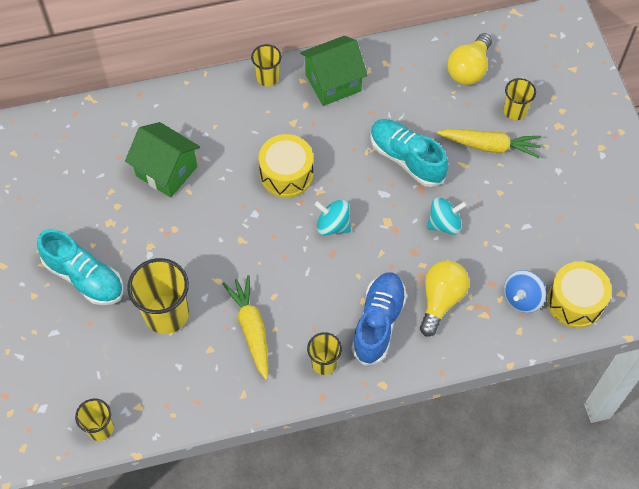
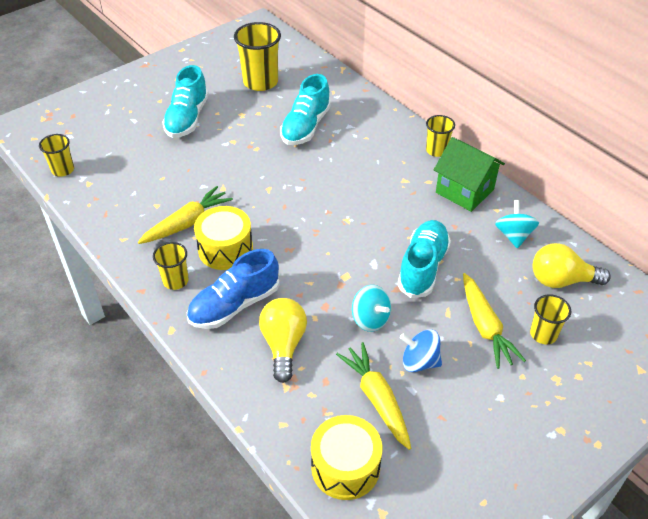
camera: 65 degrees right, 15 degrees down
(166, 171) = (305, 127): green house -> turquoise shoe
(166, 314) = (177, 170): yellow cup -> yellow cup (260, 82)
(286, 174) = (350, 193): yellow drum -> yellow drum (225, 249)
(333, 225) = (318, 240): turquoise spinning top -> turquoise spinning top (513, 235)
(378, 323) = (234, 305): blue shoe -> blue shoe turned 150 degrees clockwise
(441, 300) = (283, 345): yellow light bulb -> yellow light bulb turned 90 degrees counterclockwise
(522, 298) = (322, 414): blue spinning top -> blue spinning top (419, 362)
(524, 254) = (376, 399): none -> yellow carrot

